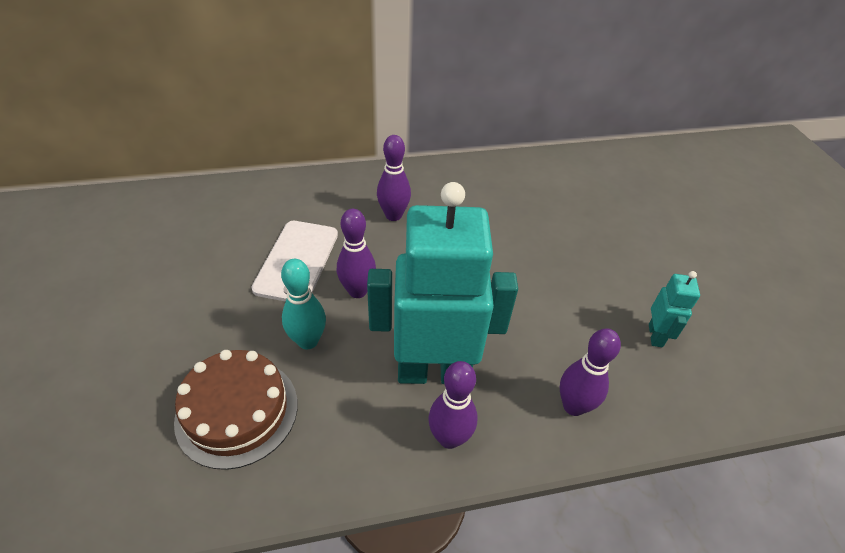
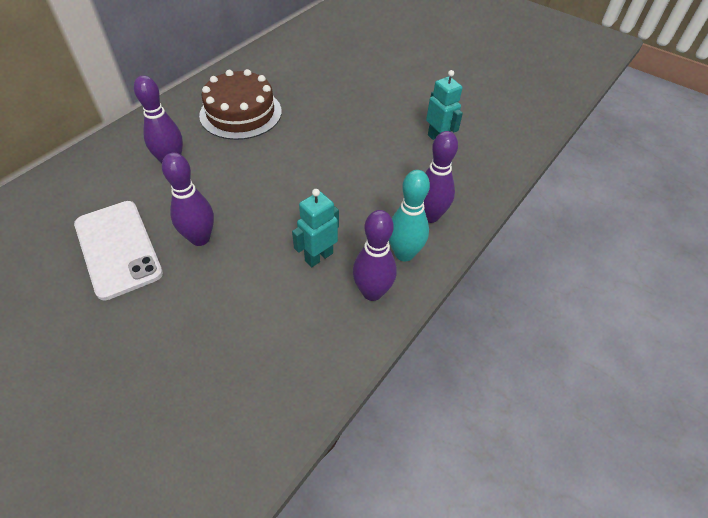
camera: 40 degrees left, 5 degrees up
(237, 411) = (189, 397): brown cake -> brown cake (241, 113)
(308, 341) = (196, 303): turquoise bowling pin -> turquoise bowling pin (404, 254)
(433, 371) = (318, 257): turquoise robot -> turquoise robot, size x0.43

